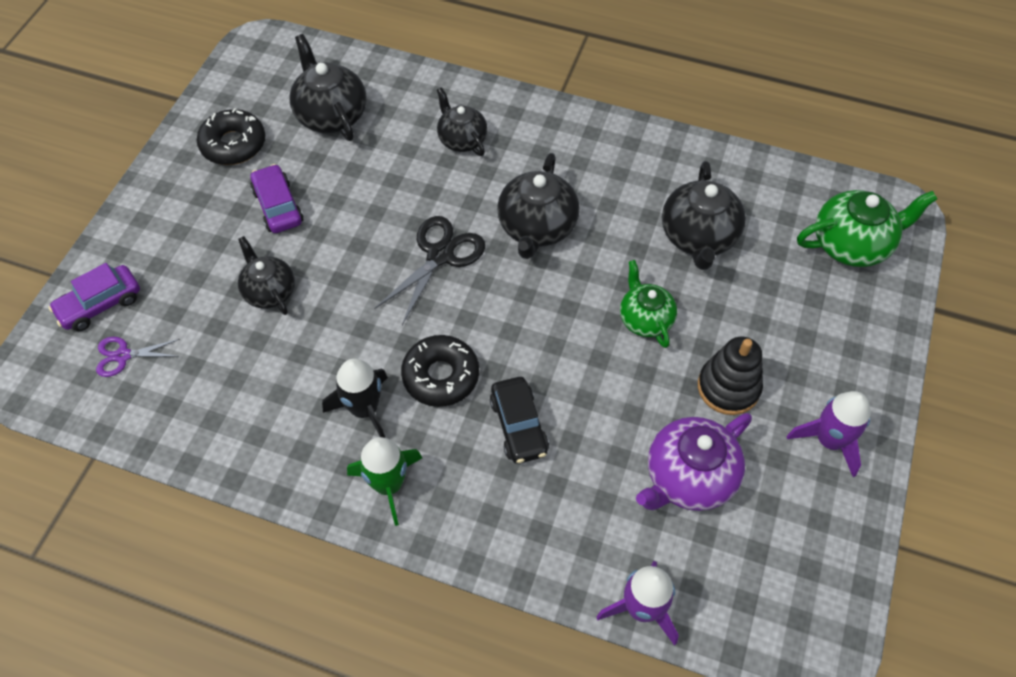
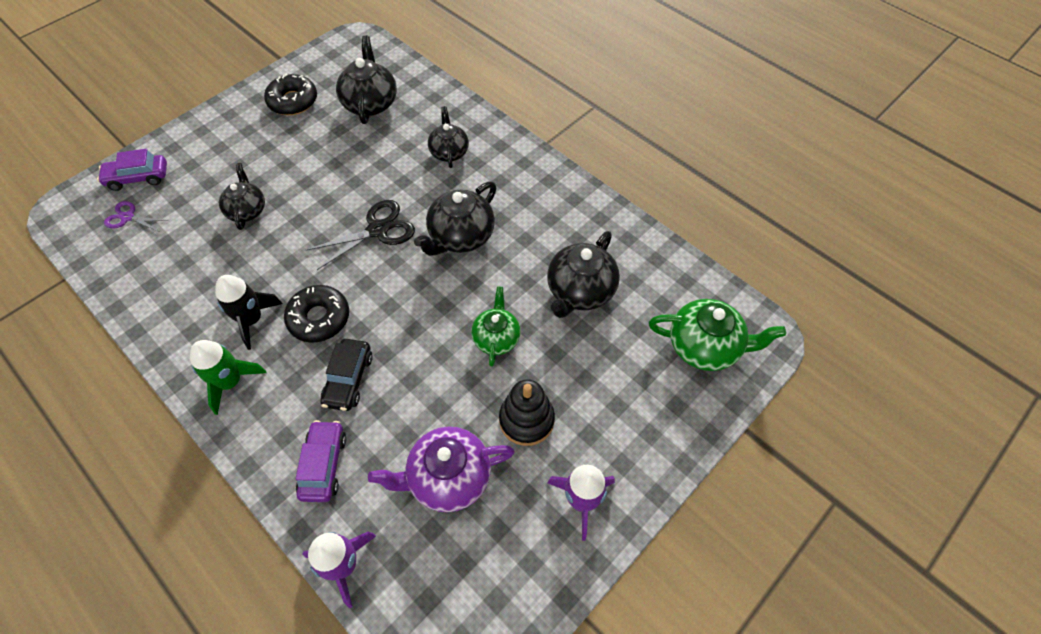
camera: 25 degrees right, 0 degrees up
(278, 206) = (292, 154): purple car -> purple car (324, 465)

